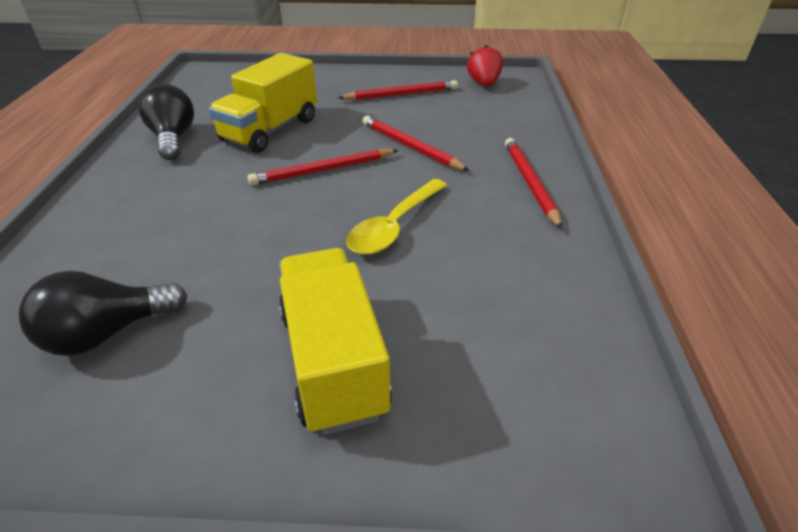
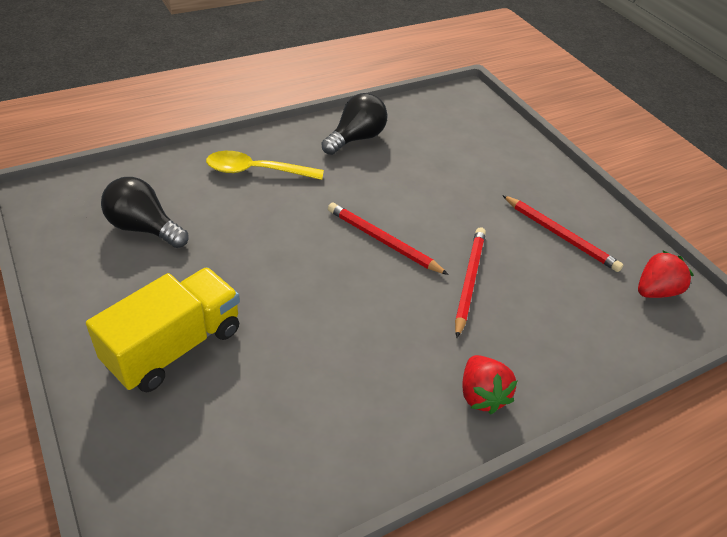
camera: 55 degrees right, 5 degrees up
(270, 130) = (415, 181): yellow truck -> none
(394, 226) = (340, 319): yellow spoon -> yellow spoon (256, 171)
(530, 183) = (481, 395): red pencil -> red strawberry

